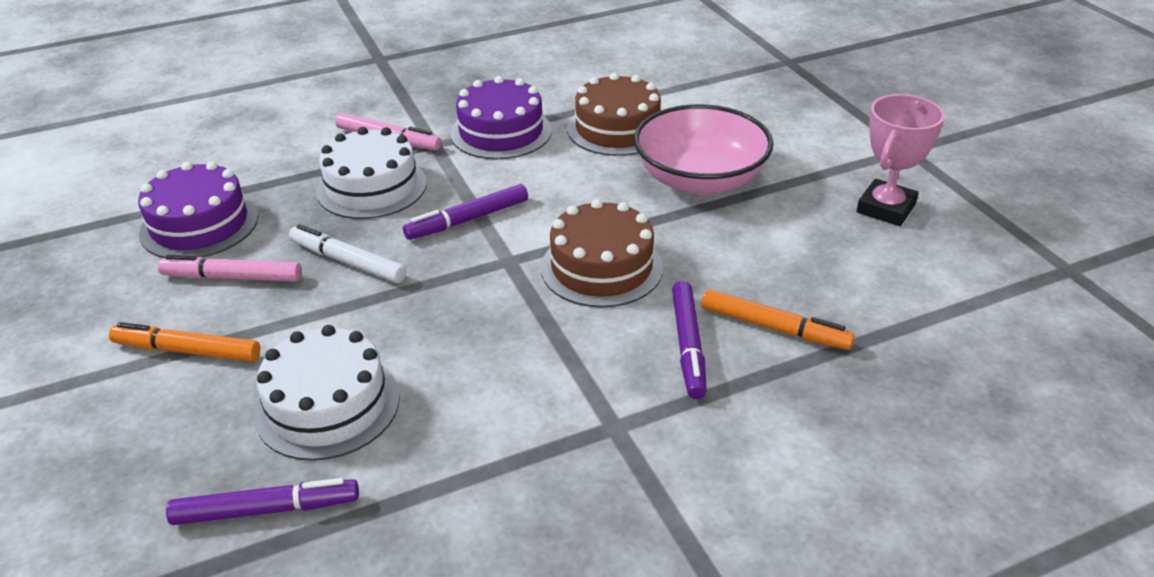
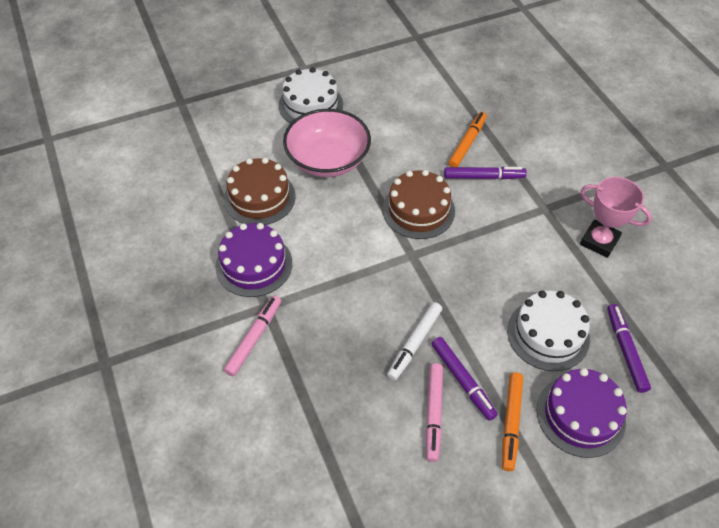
camera: 90 degrees left, 15 degrees up
(199, 224) = (368, 454): purple cake -> purple cake (580, 415)
(372, 187) = (323, 341): white cake -> white cake (310, 105)
(468, 220) = (367, 279): purple marker -> purple marker (462, 380)
(885, 208) = (363, 87): pink trophy -> pink trophy (599, 241)

